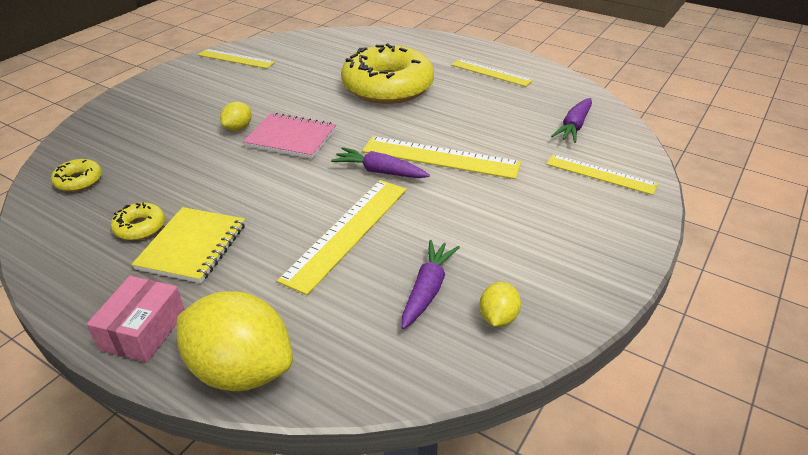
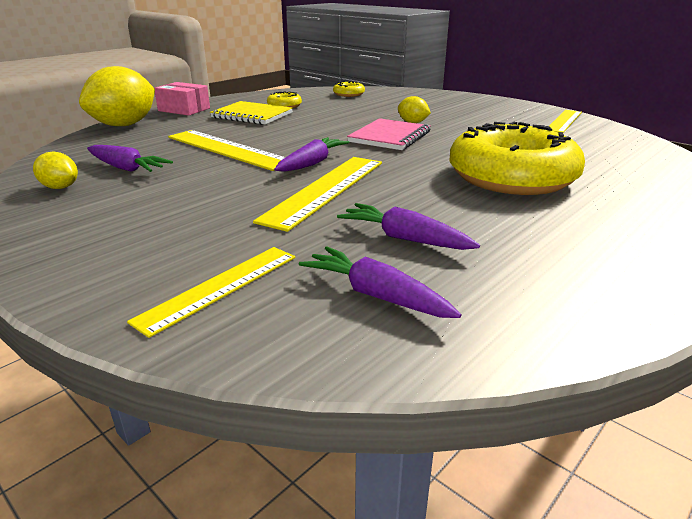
camera: 100 degrees right, 10 degrees down
(491, 72) = (591, 250): yellow ruler -> none
(506, 122) = (404, 238): none -> purple carrot

